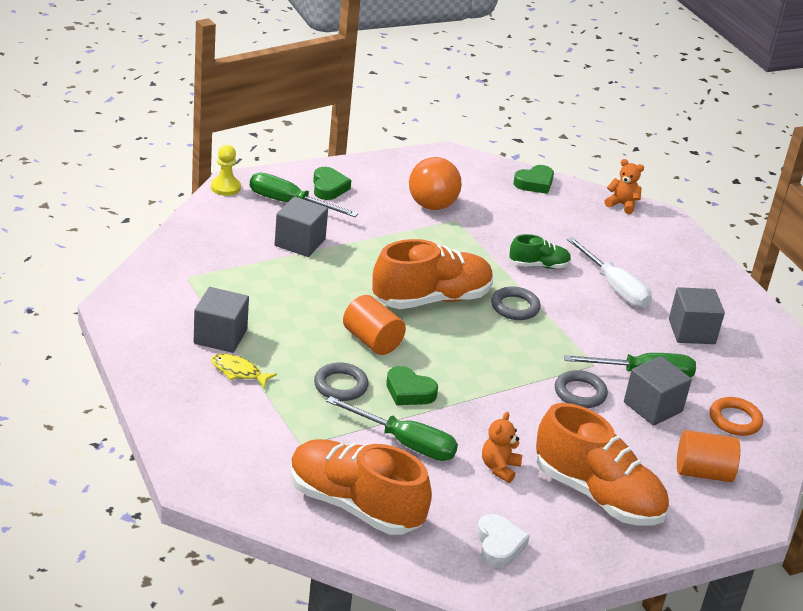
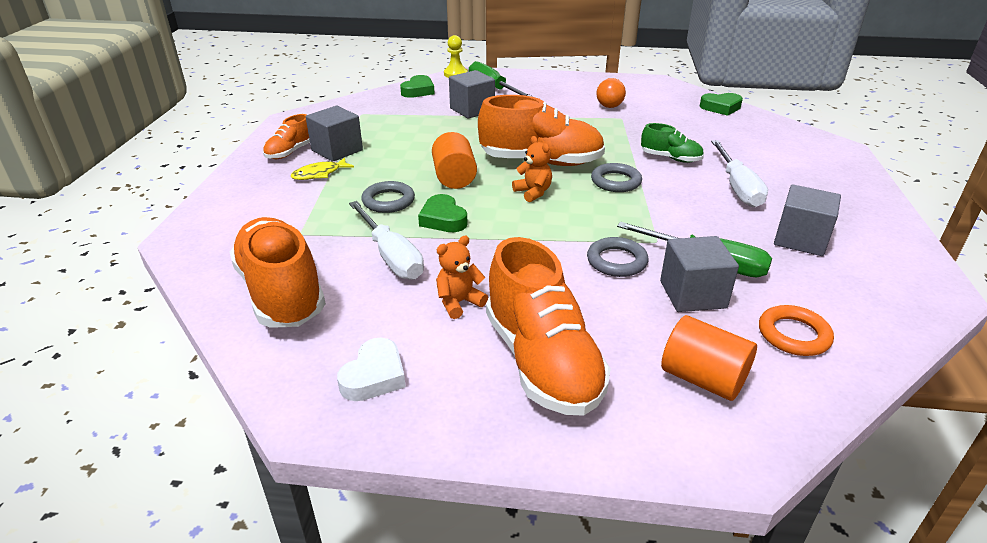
camera: 35 degrees right, 0 degrees up
(174, 352) = (290, 152): none -> orange shoe
(238, 372) = (319, 174): yellow fish -> yellow fish turned 90 degrees counterclockwise
(328, 188) = (534, 85): green heart -> green heart (418, 91)
(405, 443) = (391, 256): green screwdriver -> white screwdriver
(432, 205) = (609, 106): orange ball -> orange ball, size x0.61
(622, 205) = (799, 133): orange teddy bear -> orange teddy bear (533, 192)

